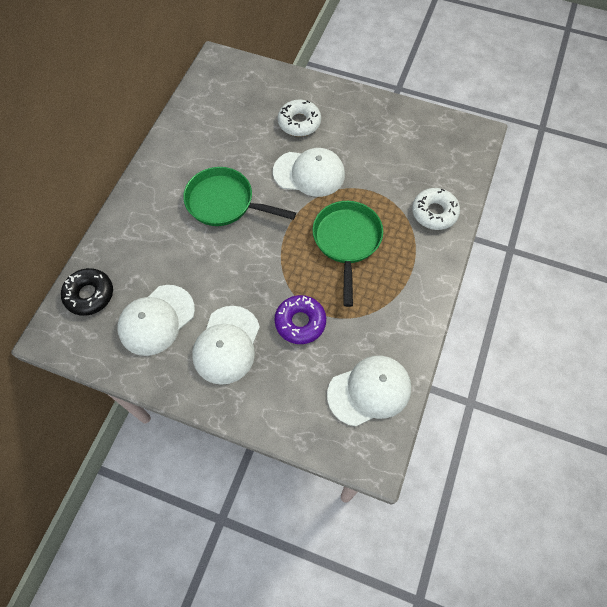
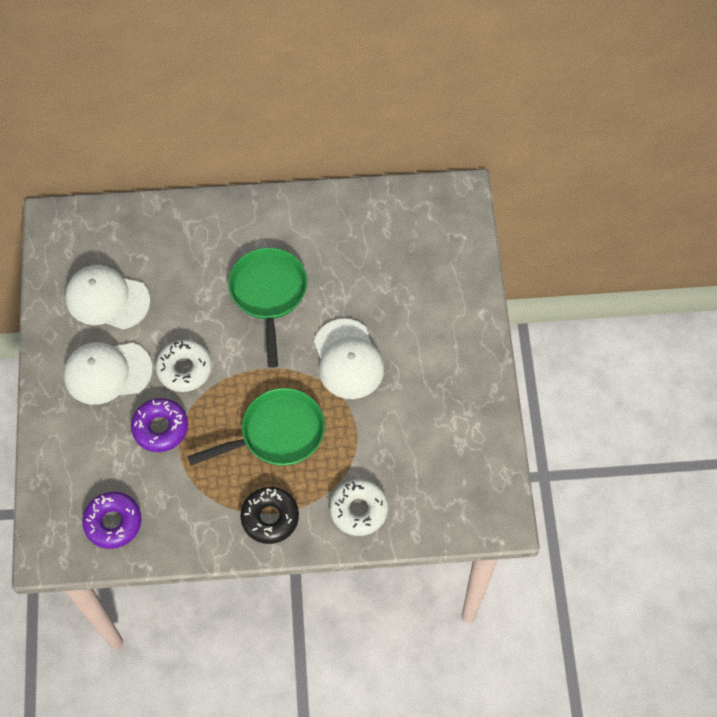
camera: 65 degrees right, 0 degrees up
(89, 295) = (108, 229): black donut -> black donut (270, 517)
(299, 122) = (414, 319): white donut -> white donut (184, 369)
(369, 391) = (113, 522): white cap -> purple donut

